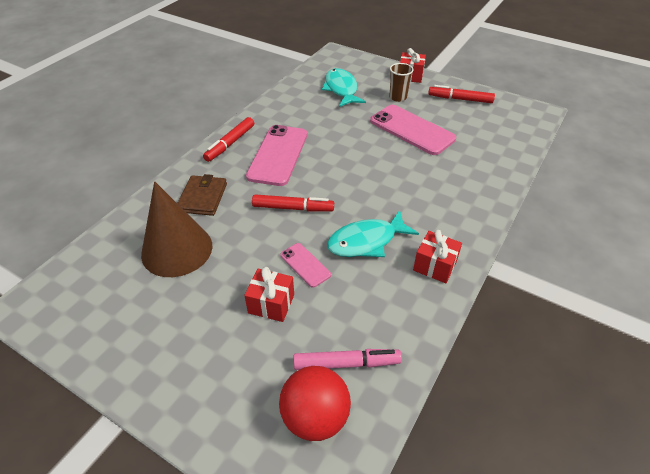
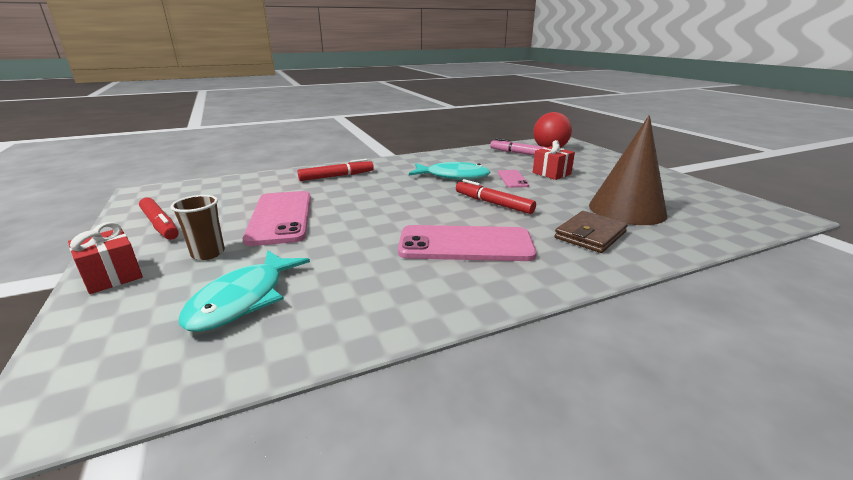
camera: 145 degrees left, 20 degrees down
(230, 143) = (524, 280): red marker -> red marker (337, 176)
(278, 155) = (465, 244): pink phone -> pink phone turned 45 degrees clockwise
(434, 266) = (424, 161): red gift -> none

